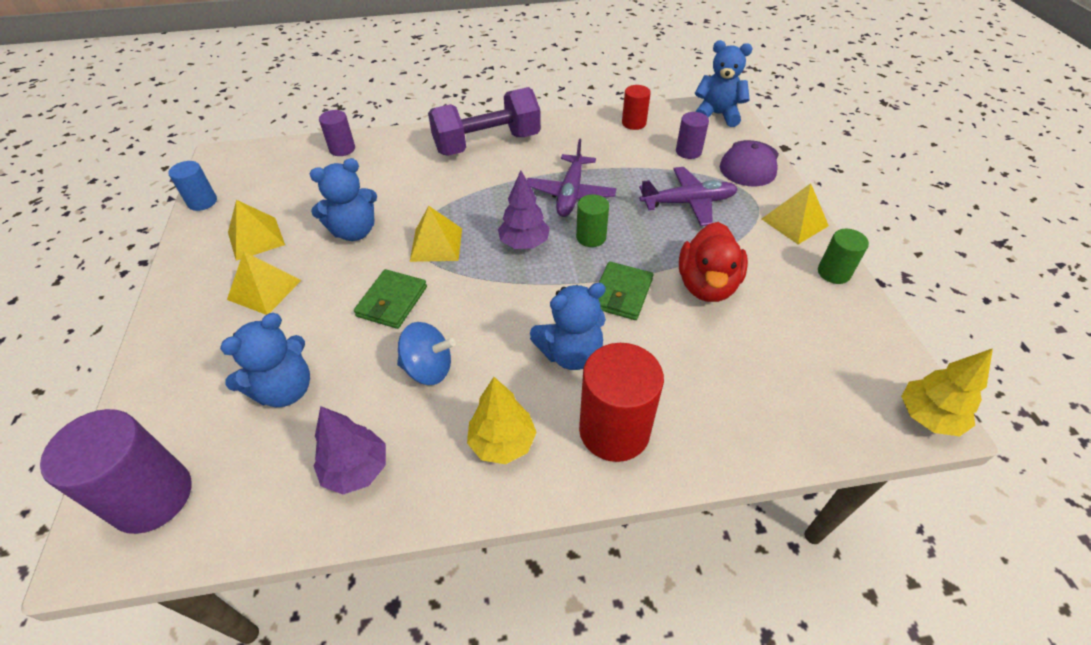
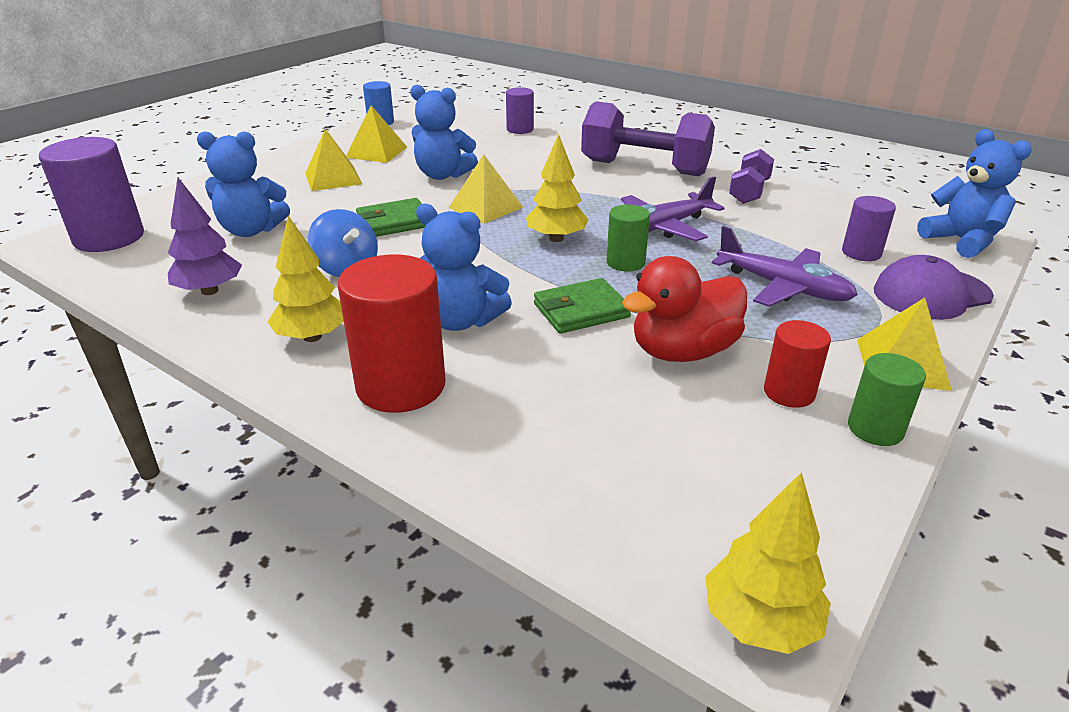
camera: 45 degrees right, 15 degrees down
(524, 243) = (556, 238): purple tree -> yellow tree
(575, 132) = (749, 192): none -> purple dumbbell
(634, 123) = (831, 209): red cylinder -> red cylinder (789, 392)

